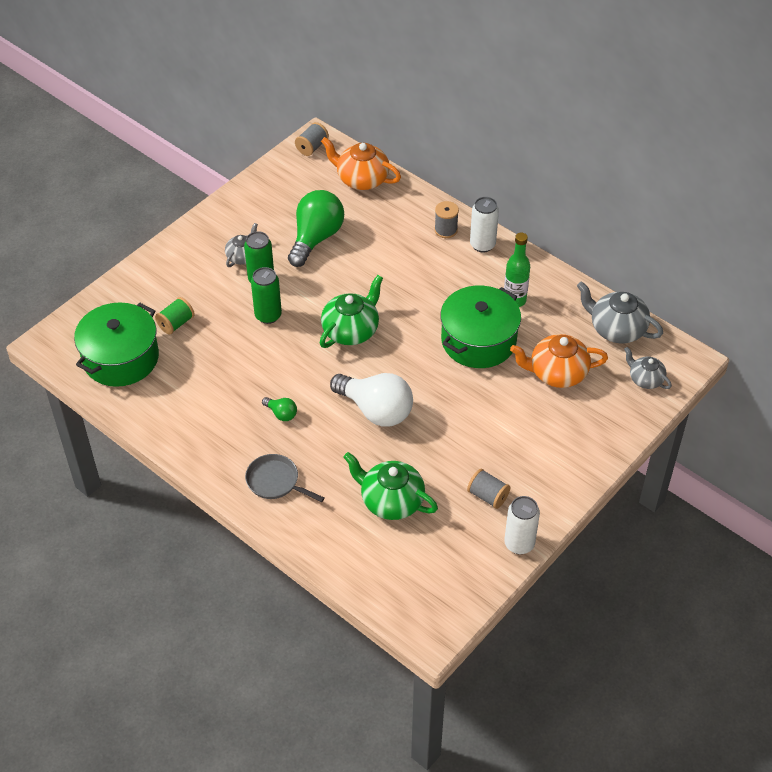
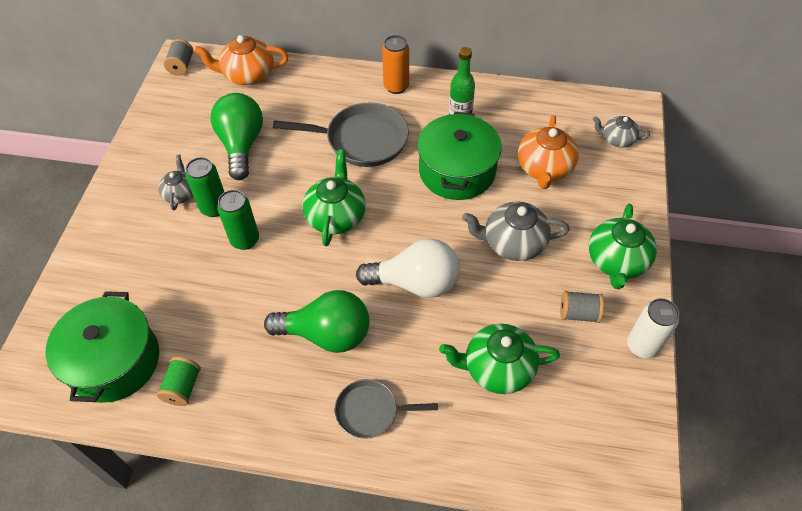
camera: 30 degrees left, 5 degrees up
(176, 323) = (153, 293): green spool -> green spool (183, 387)
(281, 414) = (326, 334): green light bulb -> green light bulb, size x2.25
(417, 278) = (362, 140): none -> grey pan
(446, 230) = (355, 87): grey spool -> none
(482, 245) = (396, 87): white can -> orange can
(554, 474) = (616, 261): none -> green teapot
(557, 373) = (544, 168): orange teapot -> orange teapot turned 45 degrees counterclockwise
(616, 329) = (560, 108): grey teapot -> grey teapot (513, 243)

